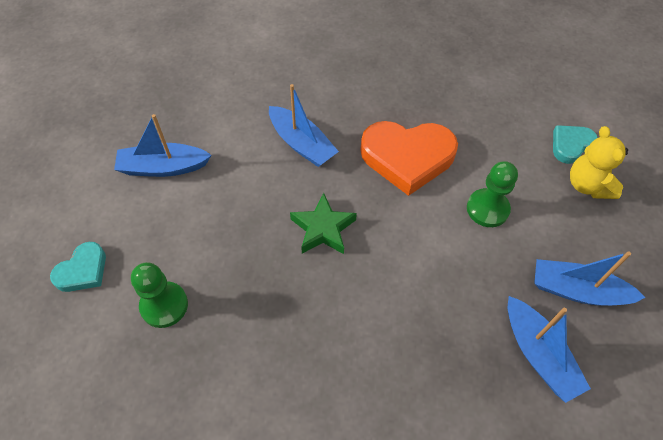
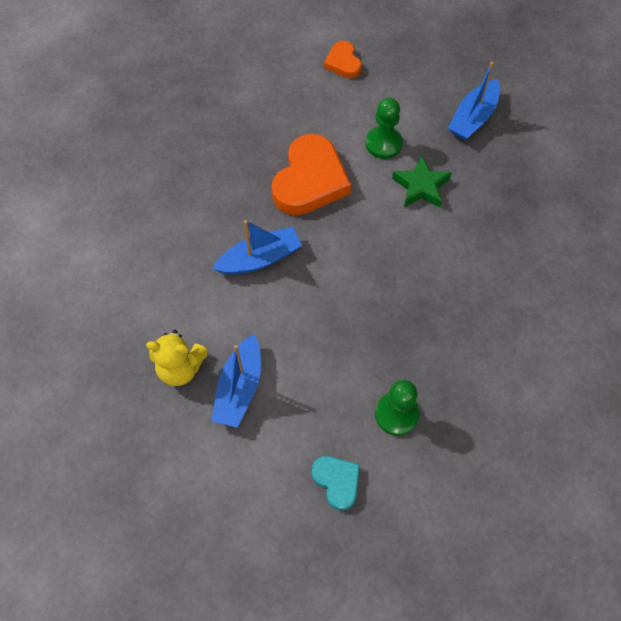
camera: 70 degrees left, 5 degrees up
(323, 229) = (361, 268): green star -> green star (421, 187)
(538, 354) = (515, 162): blue boat -> none
(571, 145) = (343, 63): turquoise heart -> orange heart
(587, 185) = (385, 70): yellow teddy bear -> yellow teddy bear (180, 368)

